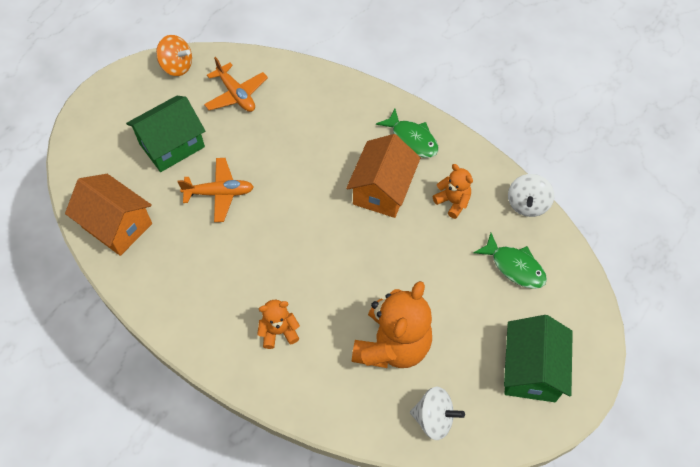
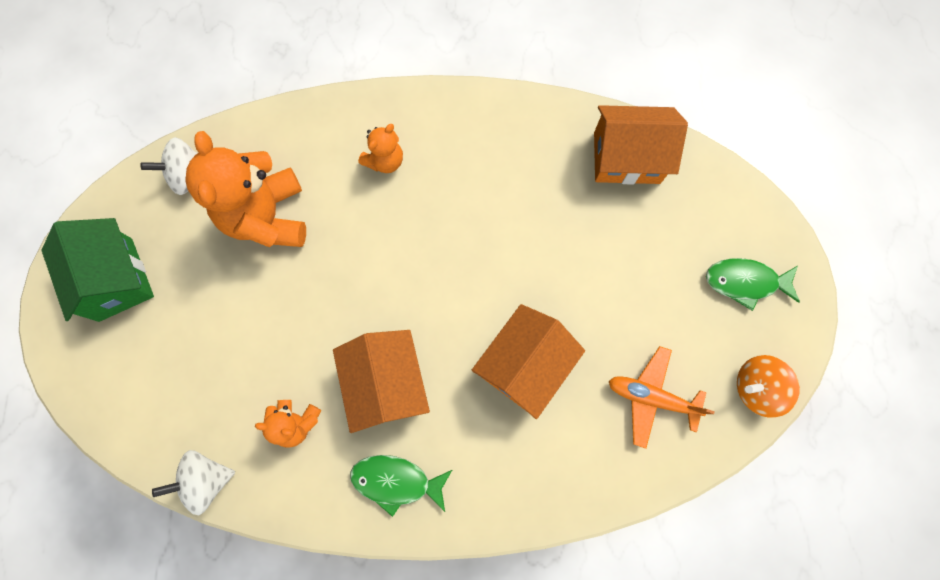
camera: 145 degrees right, 15 degrees up
(172, 145) = (659, 279): green house -> none
(219, 193) = (559, 259): orange plane -> none
(292, 150) = (524, 365): none -> orange house
(514, 266) = (184, 385): green fish -> green fish (745, 282)
(527, 204) = (206, 480): white spinning top -> white spinning top turned 90 degrees counterclockwise

